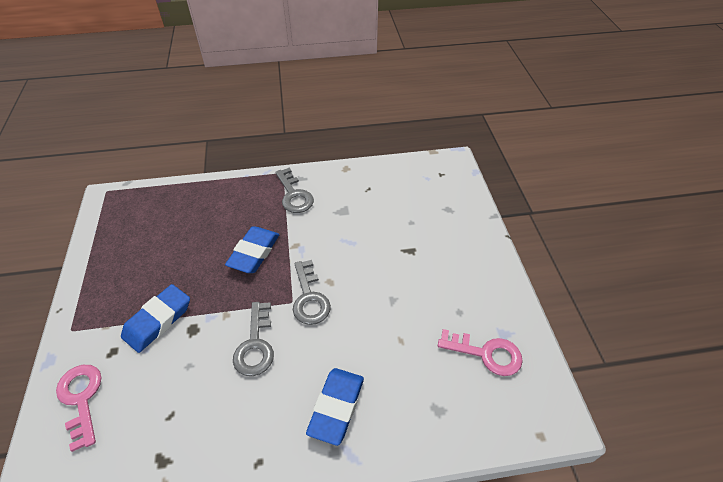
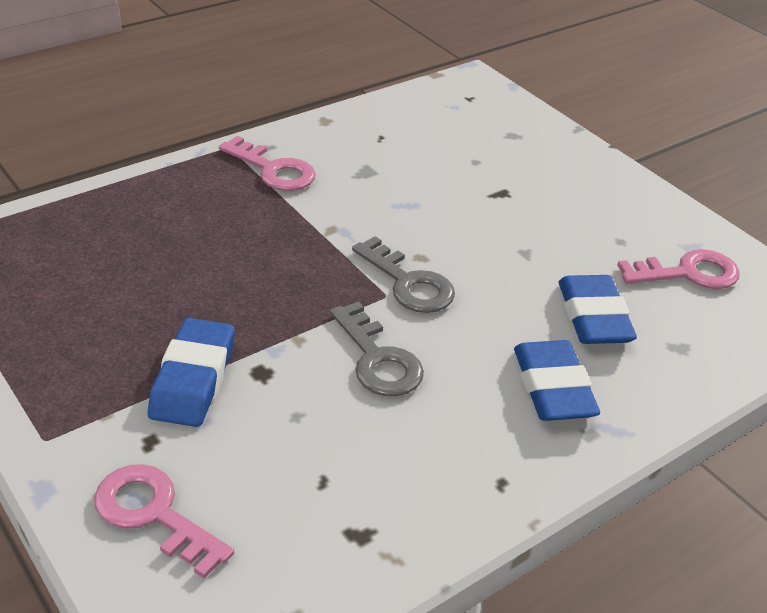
camera: 30 degrees left, 10 degrees down
(254, 253) = (274, 254): blue eraser -> blue eraser (593, 317)
(294, 195) = (273, 170): grey key -> pink key

